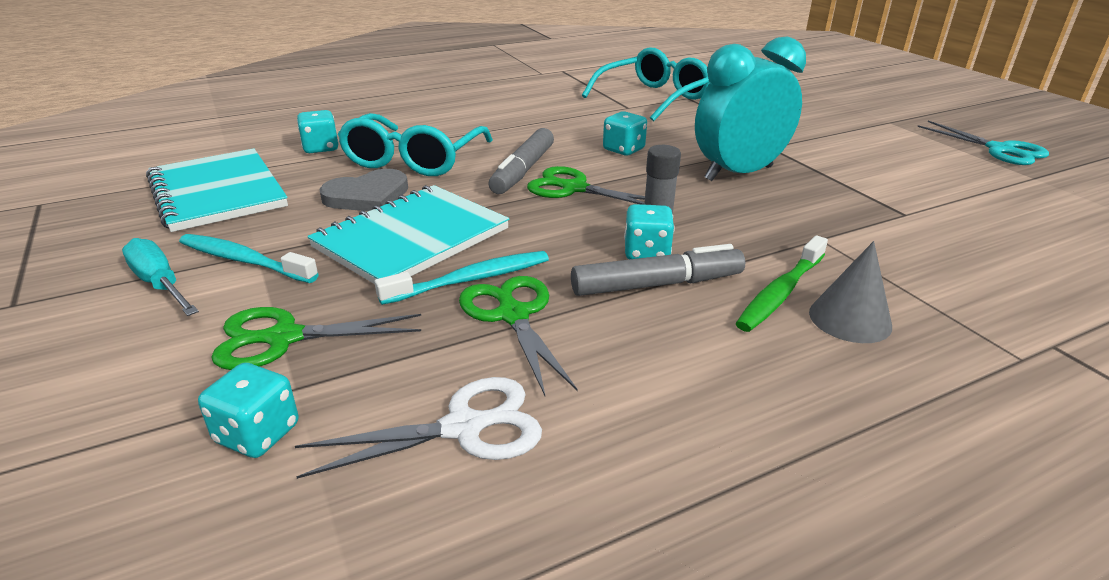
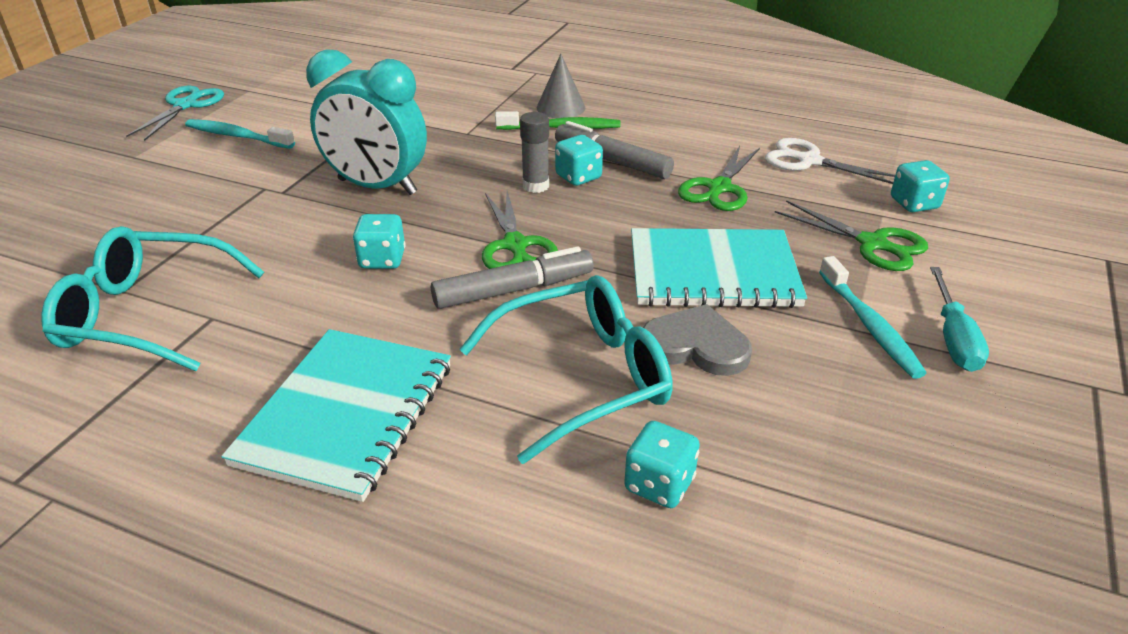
camera: 130 degrees left, 5 degrees up
(217, 192) = (854, 456): turquoise notebook -> turquoise notebook (346, 414)
(470, 280) = (714, 219): turquoise toothbrush -> turquoise toothbrush (238, 136)

